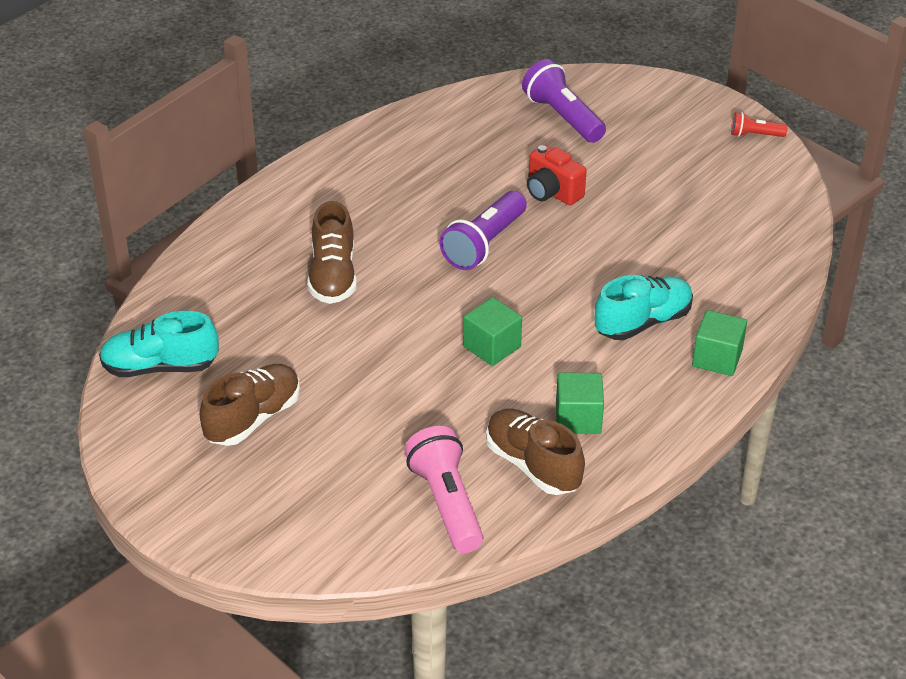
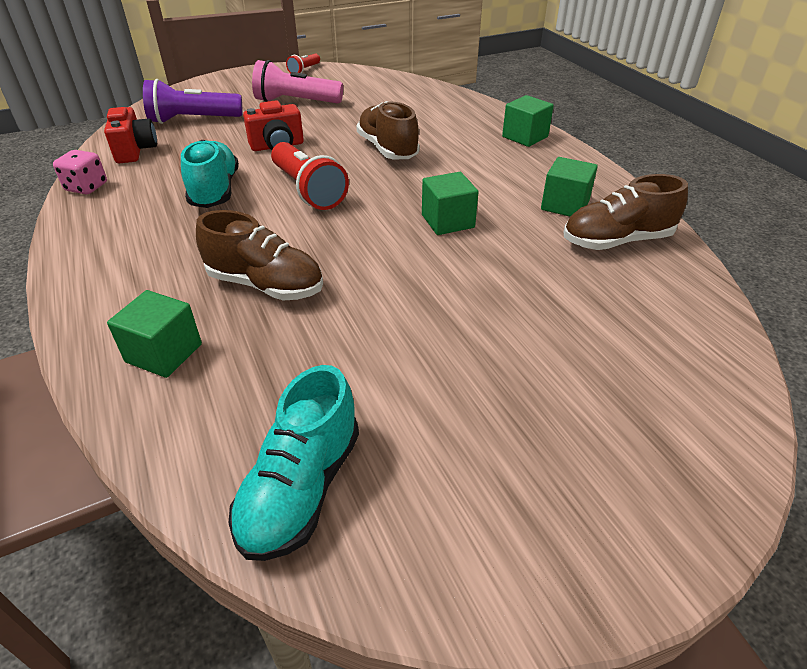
camera: 65 degrees left, 0 degrees up
(235, 262) = (164, 353): none -> green cube
(253, 418) = (462, 415): brown shoe -> brown shoe (387, 149)
(399, 122) = (86, 187): none -> pink dice
(446, 503) = (656, 302): pink flashlight -> pink flashlight (296, 102)
(476, 115) = (135, 151): none -> red camera
(484, 244) = (308, 190): purple flashlight -> red flashlight
(642, 322) = (466, 152): turquoise shoe -> turquoise shoe (215, 191)

